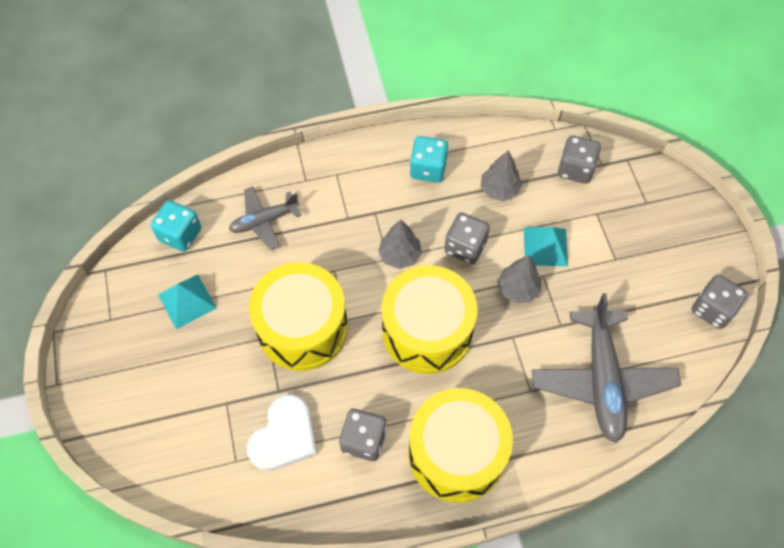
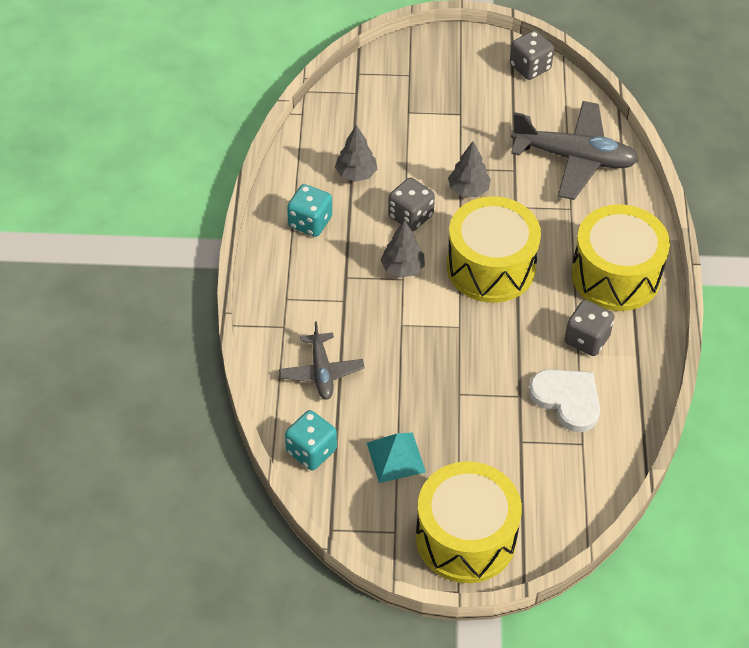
camera: 75 degrees left, 10 degrees down
(302, 328) = (458, 363): yellow drum -> yellow drum (466, 537)
(545, 246) = (430, 158): turquoise pyramid -> none
(575, 169) = (354, 112): grey dice -> none

